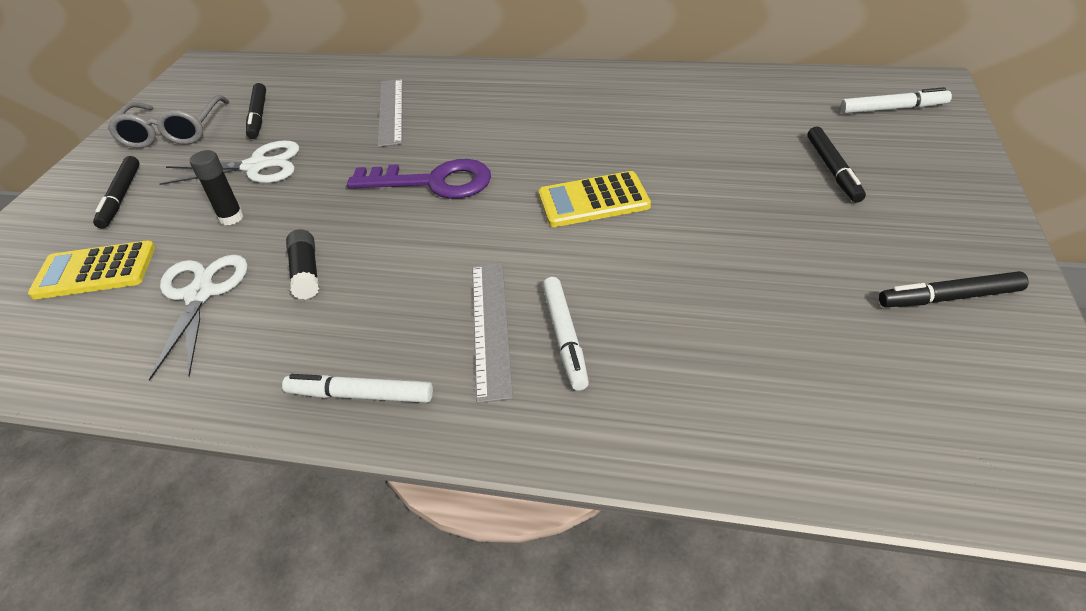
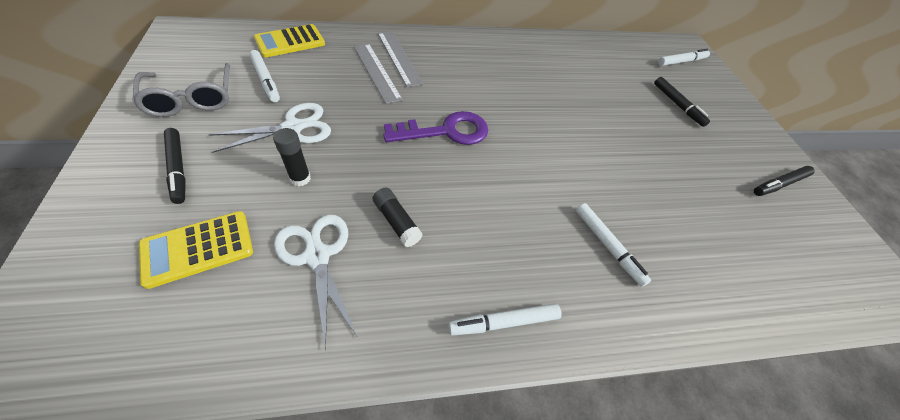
camera: 30 degrees left, 10 degrees up
(258, 116) = (266, 80): black marker -> white marker
(490, 327) = (557, 246): grey ruler -> grey ruler (399, 57)
(593, 200) = (561, 137): yellow calculator -> yellow calculator (290, 42)

